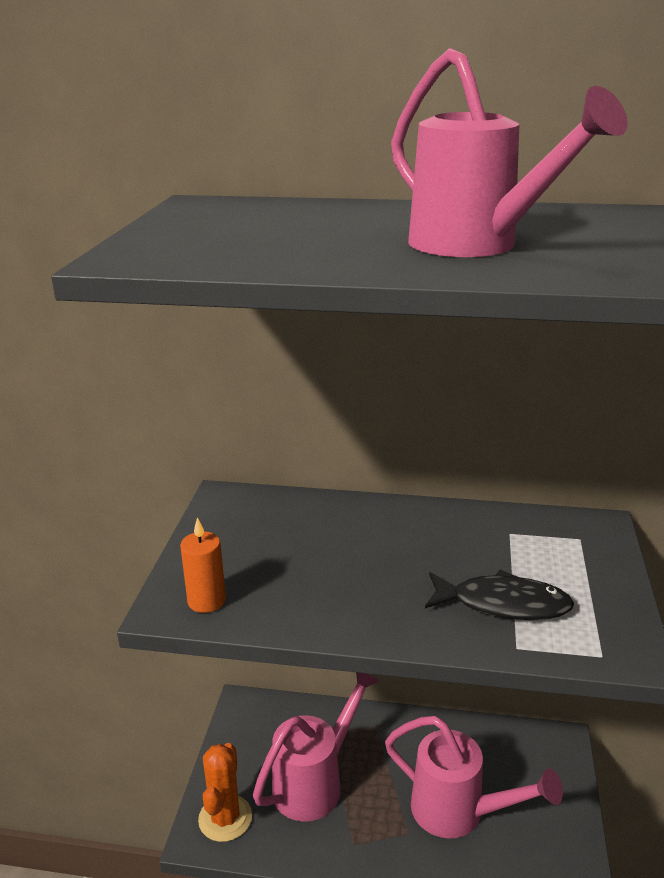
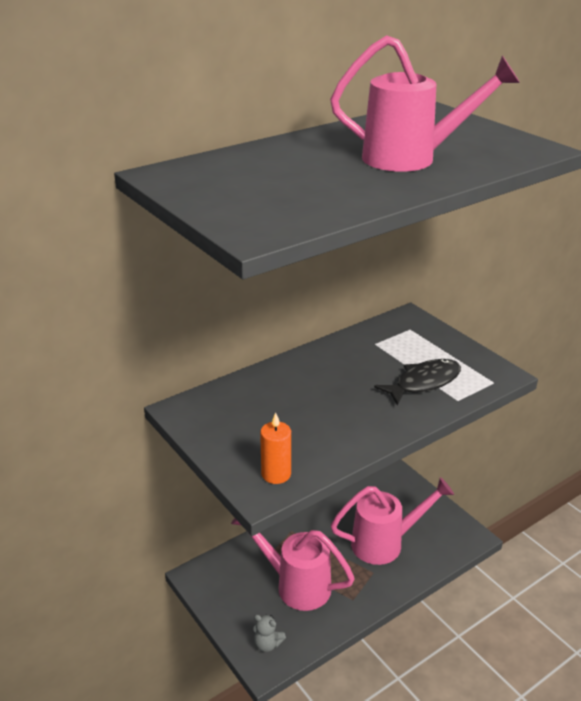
camera: 45 degrees left, 5 degrees up
(225, 818) = (267, 644): orange cactus -> grey teddy bear
(316, 781) = (295, 584): pink watering can -> pink watering can turned 60 degrees counterclockwise

